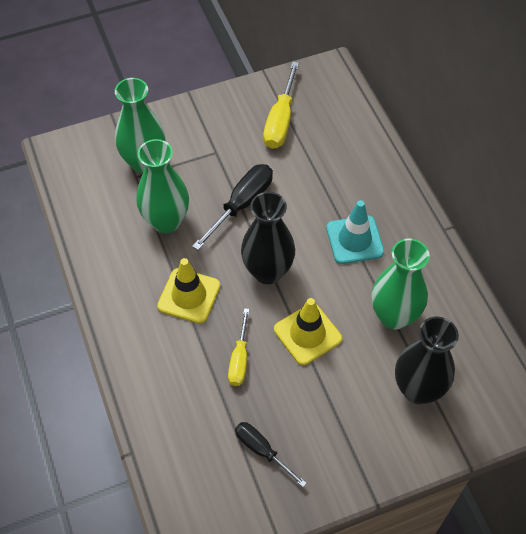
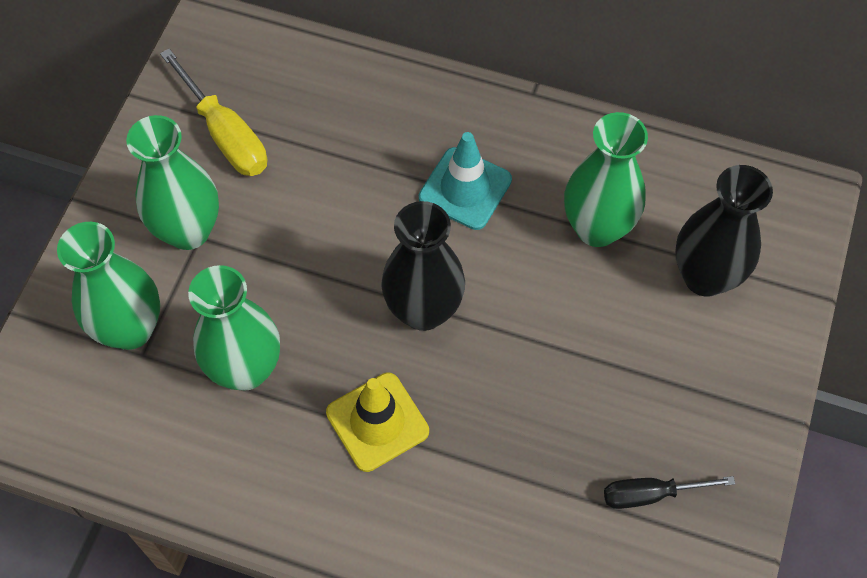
camera: 50 degrees left, 5 degrees up
(215, 145) = (188, 231): none -> green vase
(239, 359) = (513, 429): yellow screwdriver -> none
(241, 205) = (304, 267): black screwdriver -> none
(307, 334) = (543, 332): yellow traffic cone -> none

